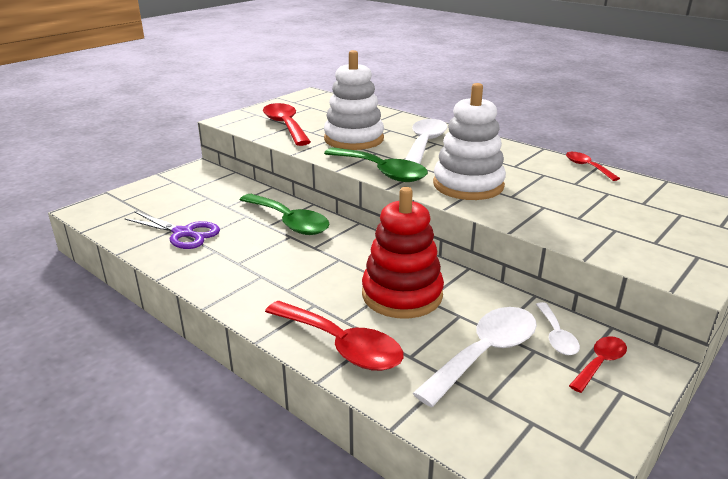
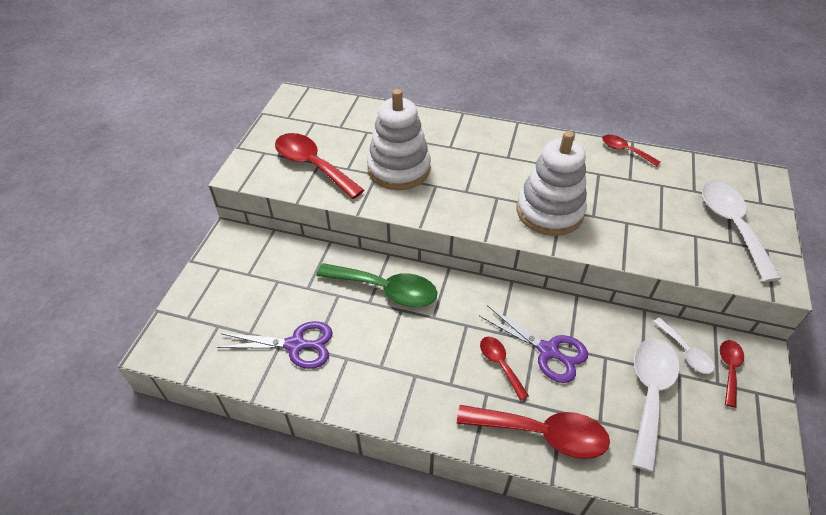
camera: 25 degrees left, 20 degrees up
(346, 290) = (500, 364): none -> red spoon
(381, 172) = (463, 216): green spoon -> none
(402, 295) = (548, 351): red stacking toy -> purple scissors
(424, 144) = (470, 156): white spoon -> white spoon (731, 225)

